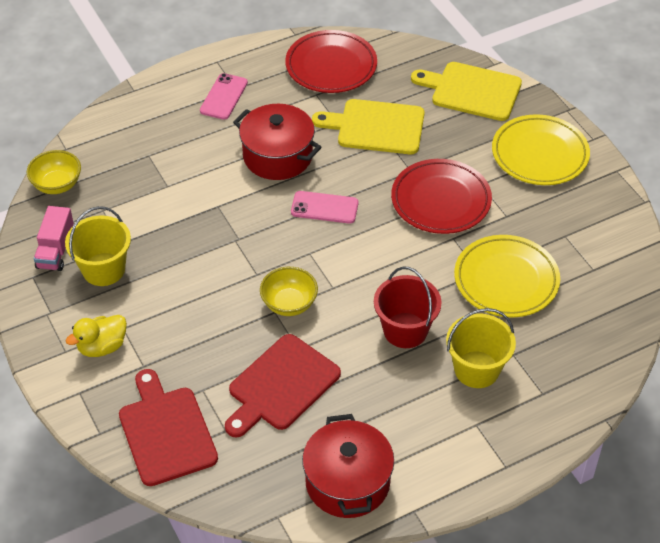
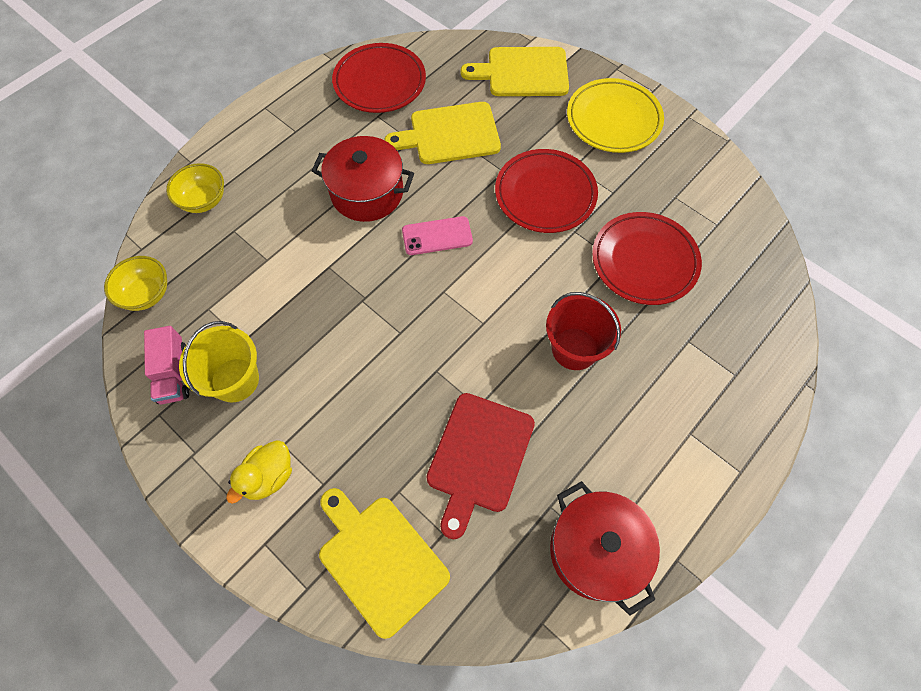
camera: 20 degrees left, 15 degrees up
(166, 432) = (380, 560): red cutting board -> yellow cutting board
(223, 97) = (286, 143): pink phone -> none
(289, 304) = (447, 357): yellow bowl -> yellow bowl (203, 200)
(476, 369) = (662, 370): yellow bucket -> none
(506, 280) = (644, 261): yellow plate -> red plate

